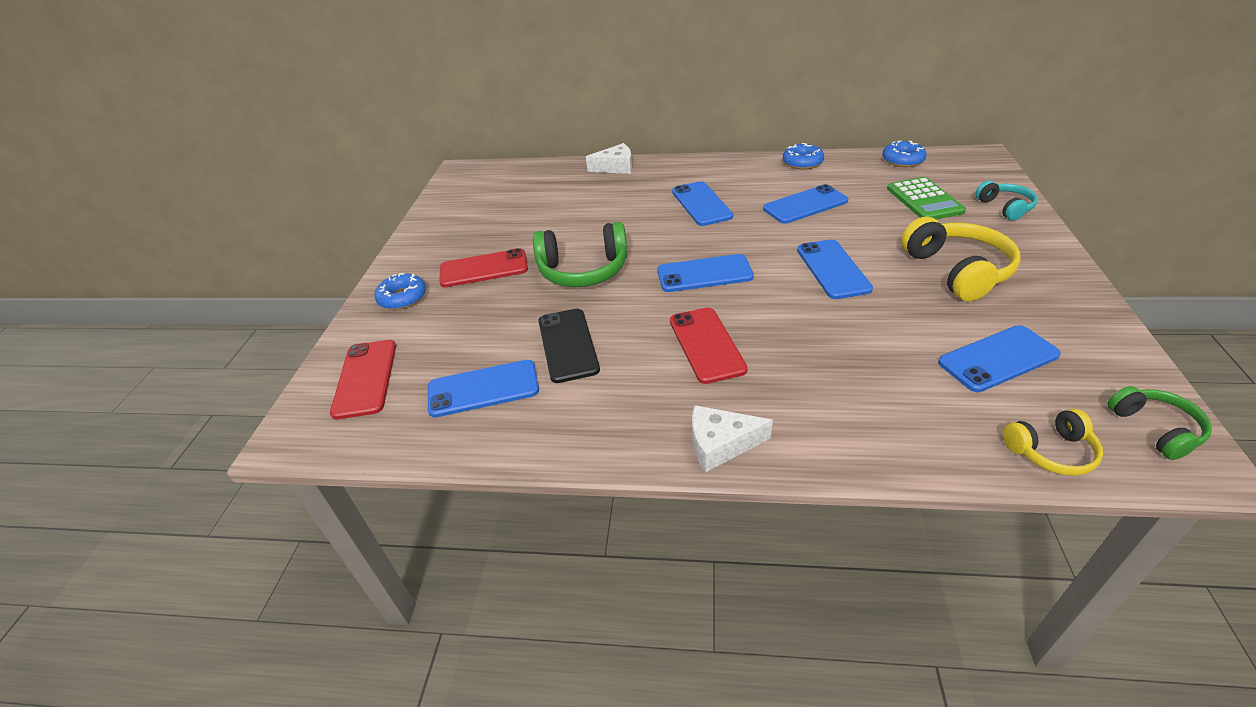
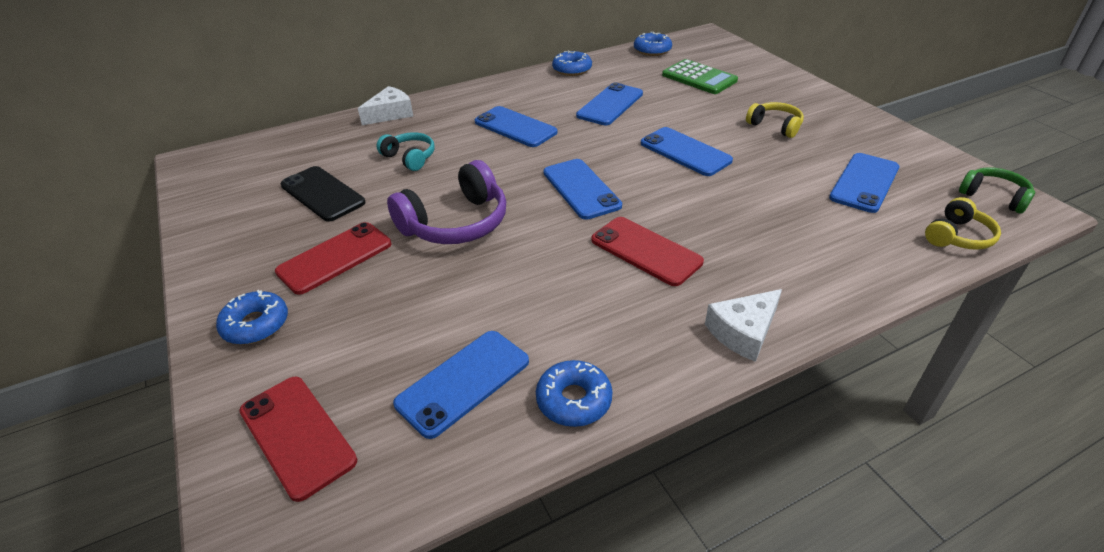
camera: 35 degrees left, 0 degrees up
(541, 435) = (574, 400): none -> blue donut
(568, 345) = (513, 301): black phone -> black phone (322, 194)
(583, 270) = (456, 223): green headphones -> purple headphones
(704, 274) = (581, 189): blue phone -> blue phone turned 75 degrees counterclockwise
(957, 271) = (775, 126): yellow headphones -> yellow headphones, size x0.57
(1005, 207) = (760, 70): turquoise headphones -> turquoise headphones (410, 158)

